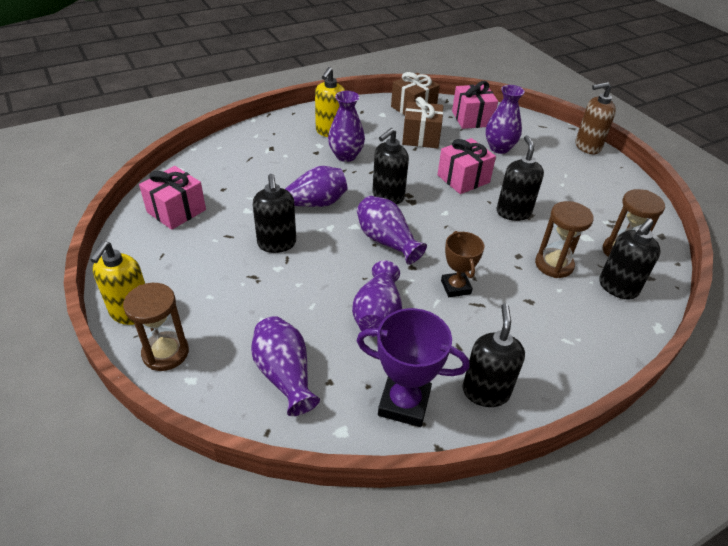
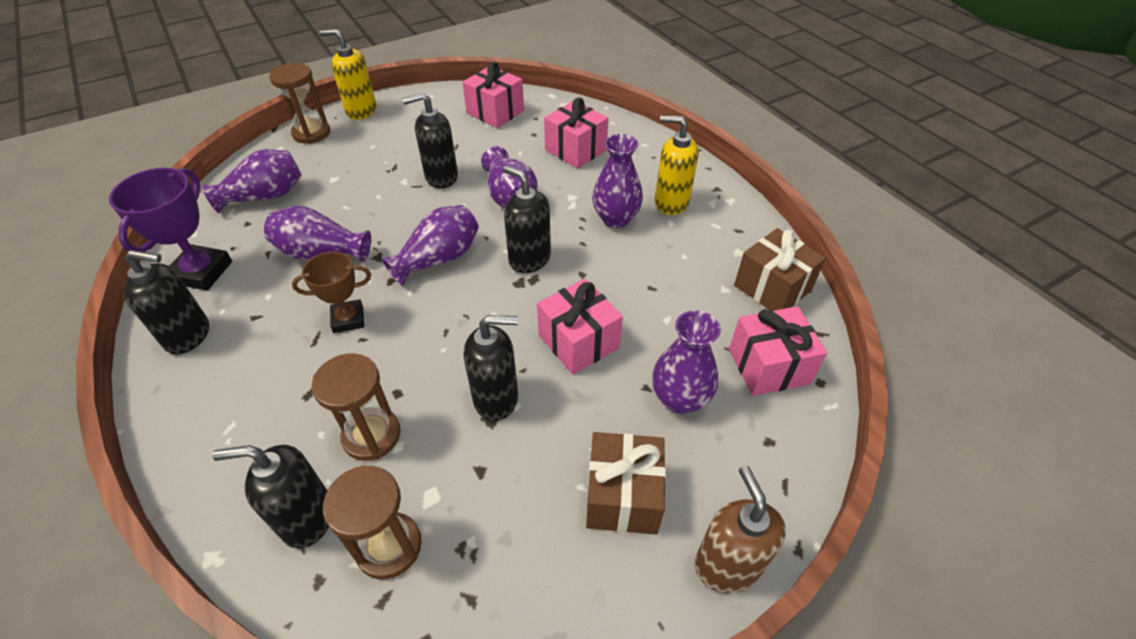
camera: 90 degrees right, 5 degrees up
(254, 168) = (575, 150): none -> pink gift
(421, 137) = (684, 295): brown gift -> brown gift (623, 496)
(617, 287) = (307, 518): black soap dispenser -> black soap dispenser turned 45 degrees counterclockwise

